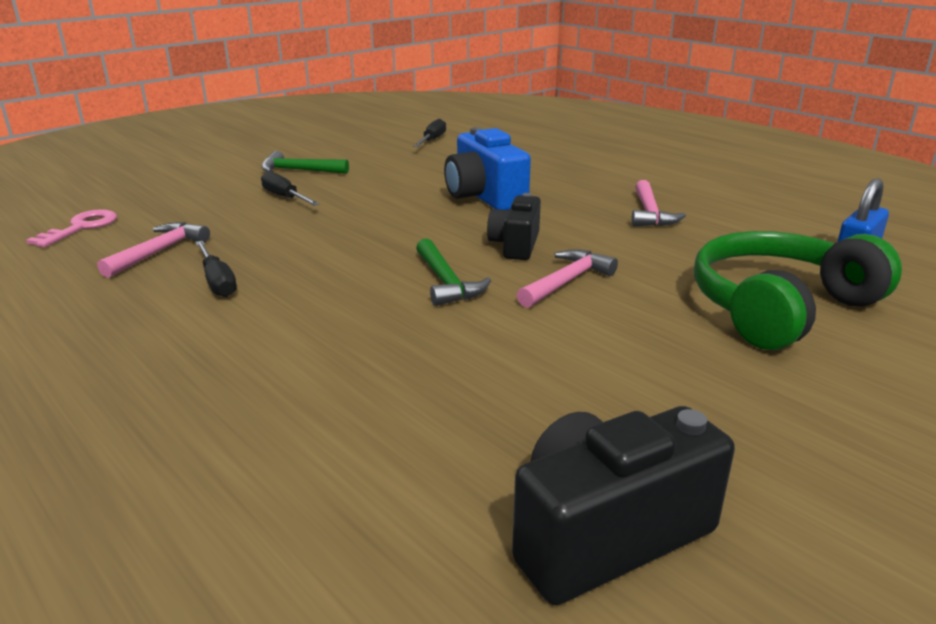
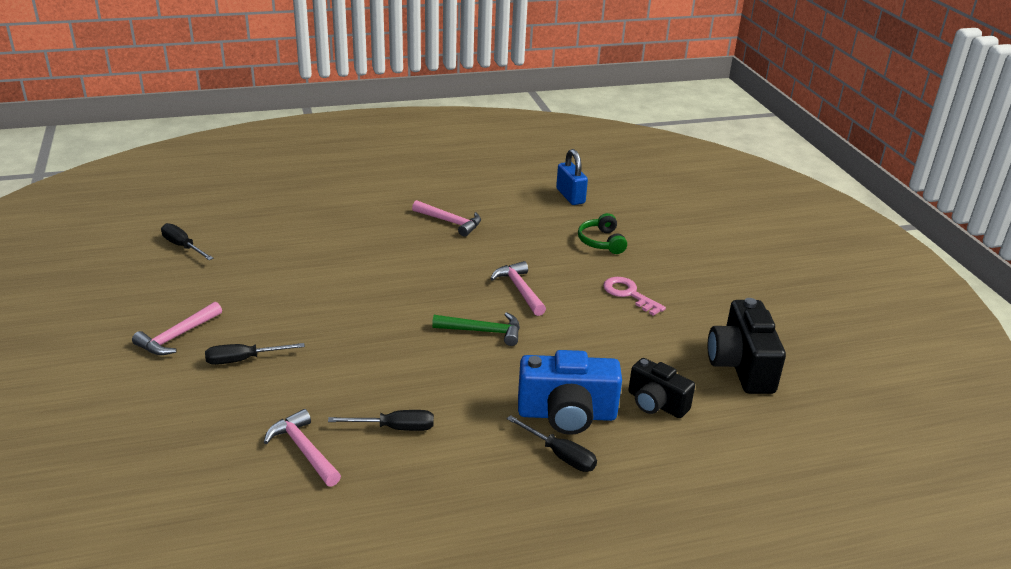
camera: 65 degrees left, 5 degrees up
(81, 227) = (189, 492): pink key -> pink key (629, 294)
(214, 394) = (560, 455): none -> black screwdriver
(299, 171) = (177, 336): green hammer -> pink hammer
(484, 197) = (353, 269): blue camera -> blue camera (567, 414)
(515, 245) = (451, 287): black camera -> black camera (656, 403)
(780, 307) = (601, 242): green headphones -> green headphones, size x0.49

